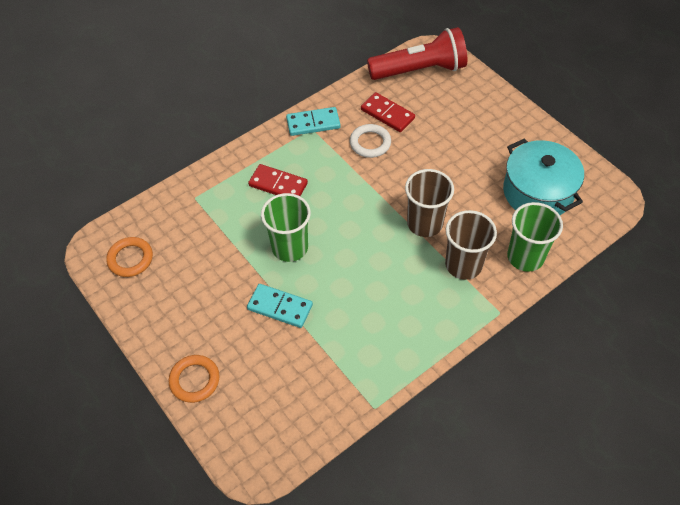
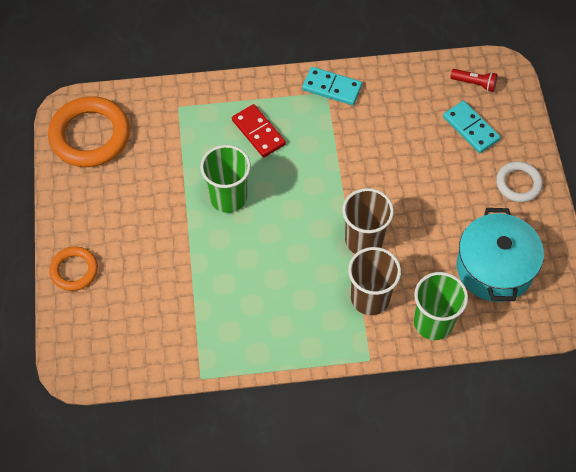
camera: 30 degrees right, 5 degrees up
(130, 259) = (90, 135): orange ring -> orange ring, size x1.79
(280, 307) = (183, 247): turquoise domino -> turquoise domino (471, 128)
(370, 143) = (370, 135): white ring -> white ring (518, 184)
(387, 114) = (408, 114): red domino -> none
(420, 70) = (474, 83): red flashlight -> red flashlight, size x0.42

